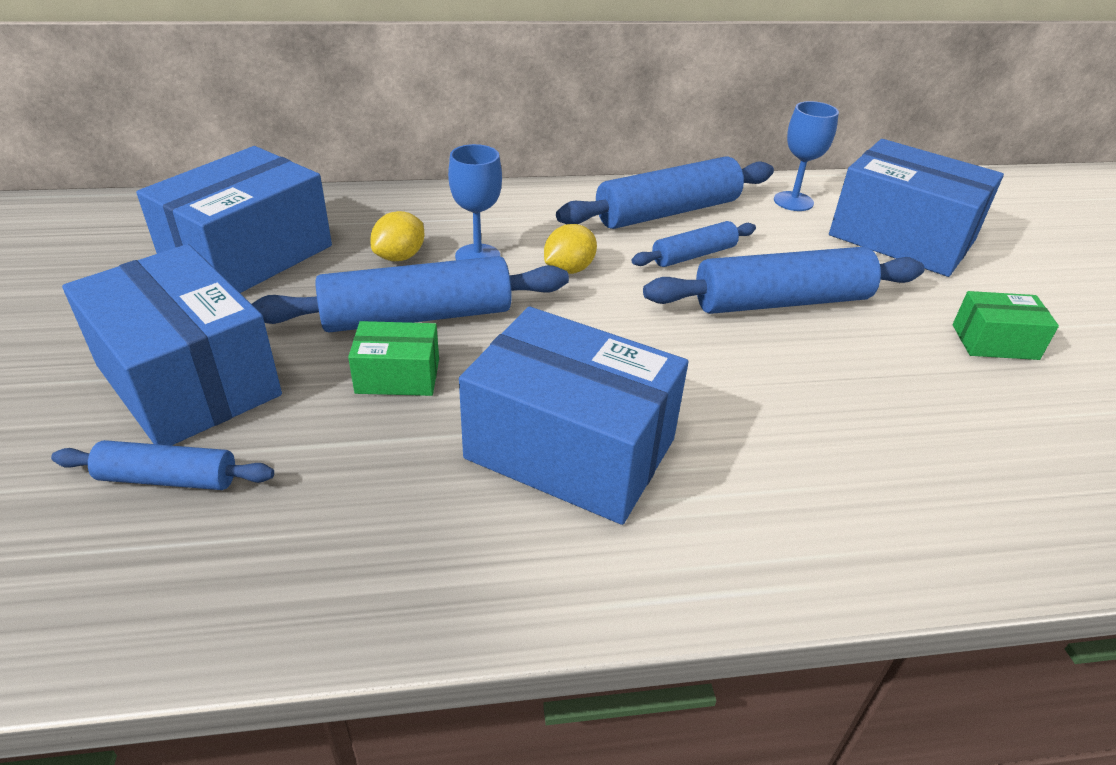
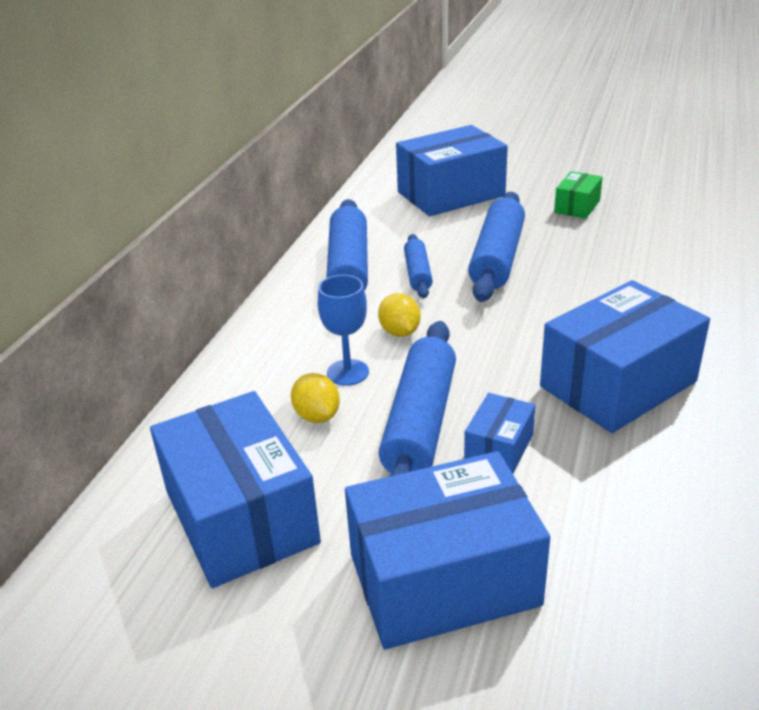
camera: 60 degrees left, 5 degrees down
(168, 478) = (582, 602): blue rolling pin -> none
(398, 376) = (499, 448): green box -> blue box
(793, 201) = (375, 214): blue goblet -> none

